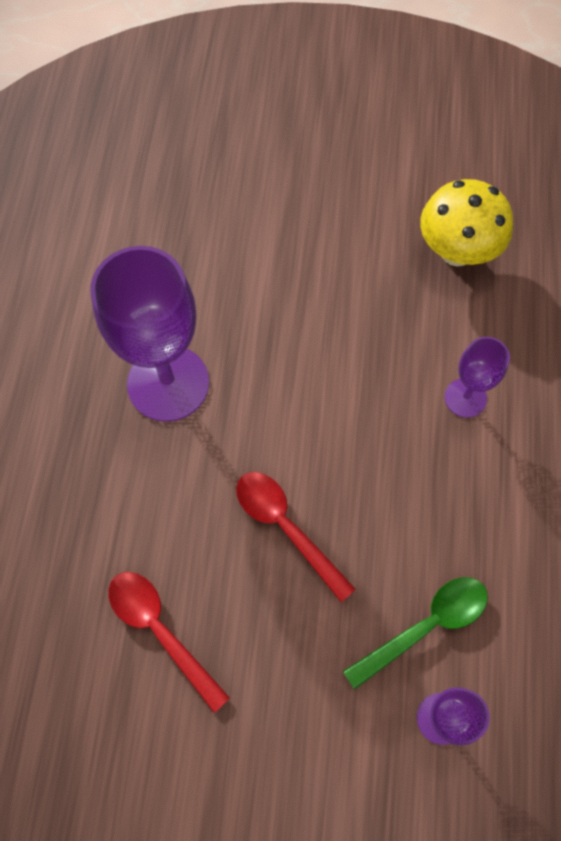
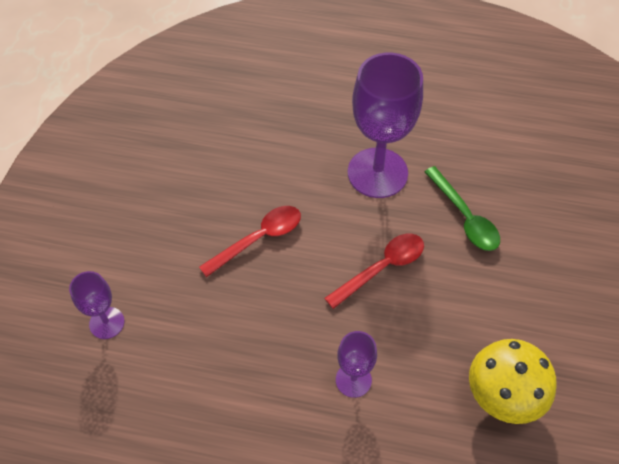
camera: 95 degrees right, 10 degrees down
(160, 630) = (201, 163): red spoon -> red spoon (382, 268)
(426, 626) = (172, 322): green spoon -> green spoon (465, 217)

